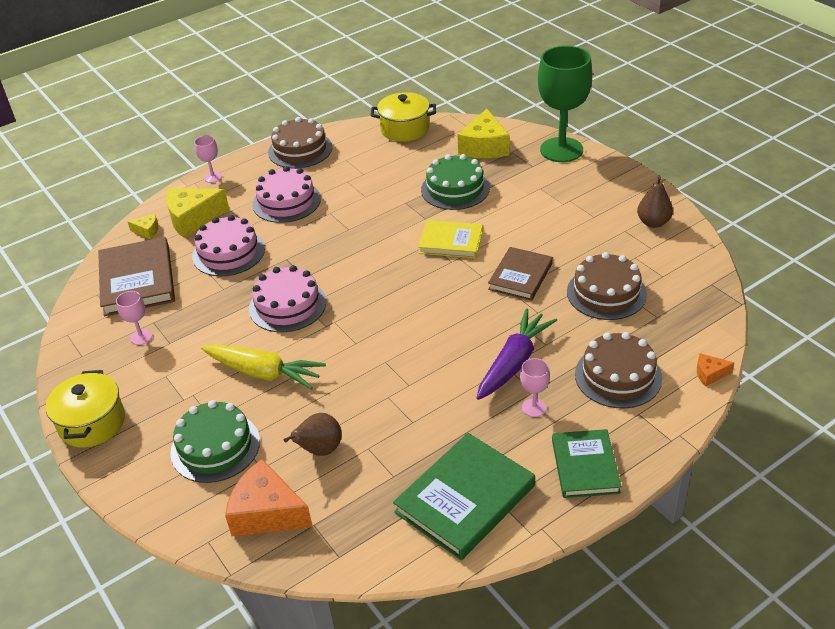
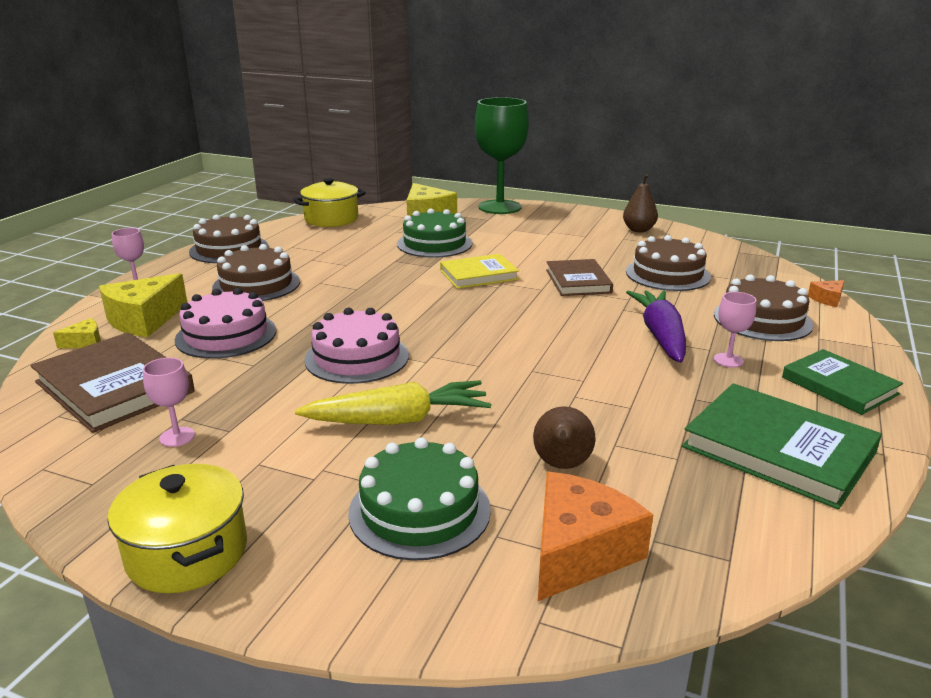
camera: 35 degrees left, 15 degrees down
(267, 512) = (579, 552): orange cheese -> orange cheese turned 135 degrees clockwise
(286, 201) = (256, 284): pink cake -> brown cake
(465, 499) = (778, 450): green book -> green book turned 60 degrees counterclockwise

